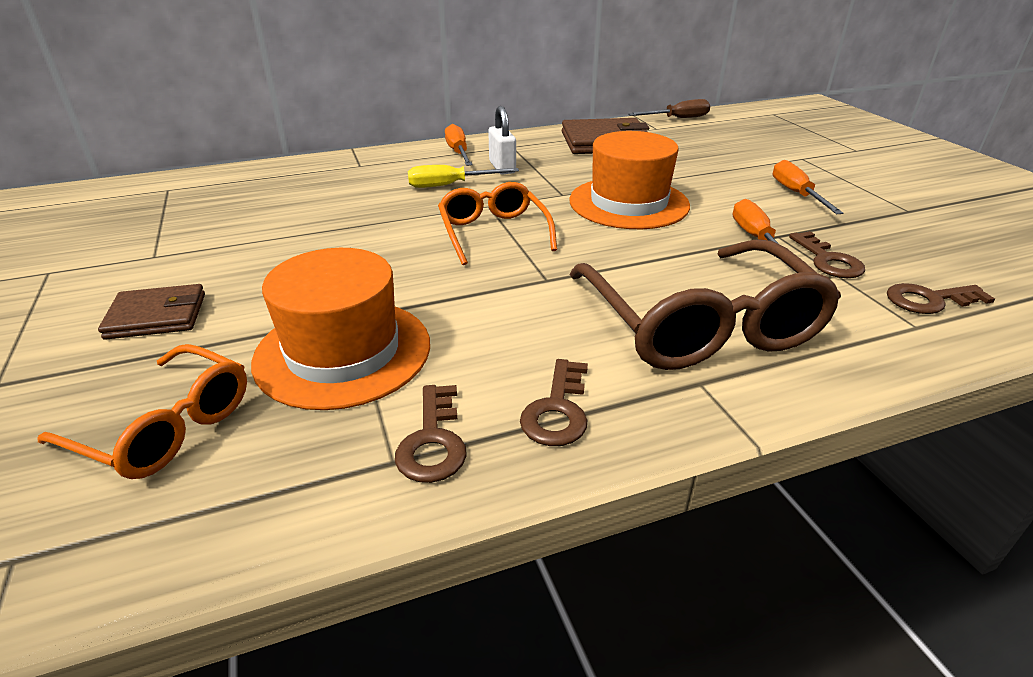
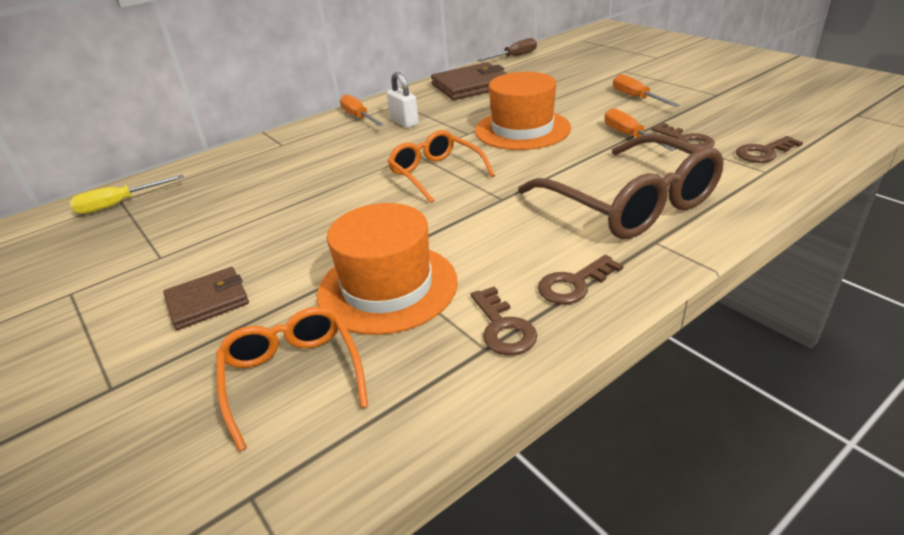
camera: 15 degrees left, 0 degrees up
(167, 427) = (292, 376): orange glasses -> orange glasses turned 120 degrees counterclockwise
(450, 185) = (372, 145): yellow screwdriver -> yellow screwdriver (119, 204)
(557, 410) = (574, 284): brown key -> brown key turned 60 degrees clockwise

